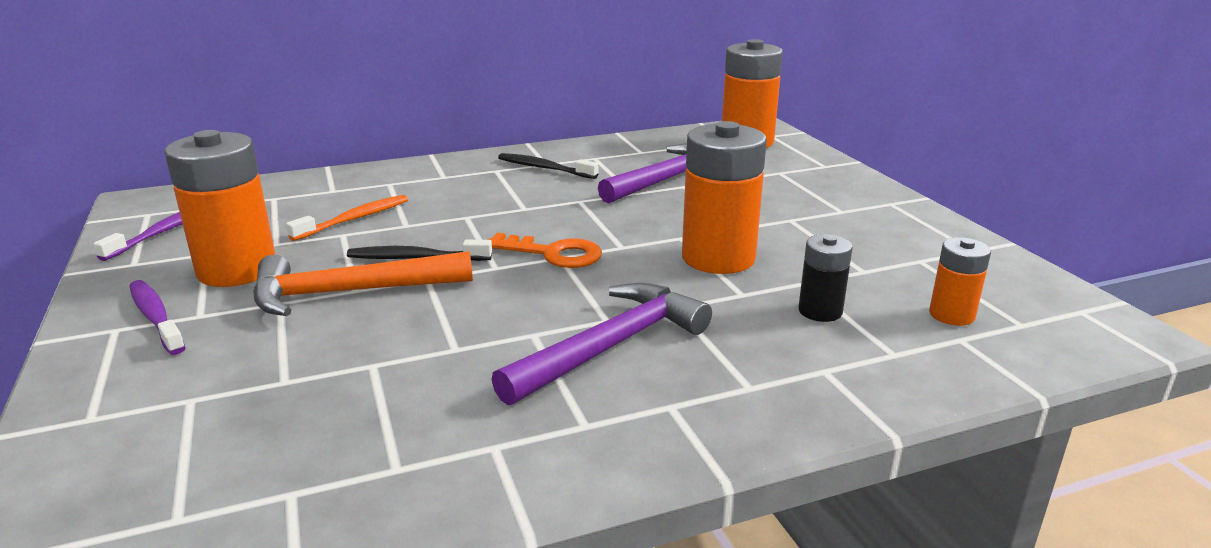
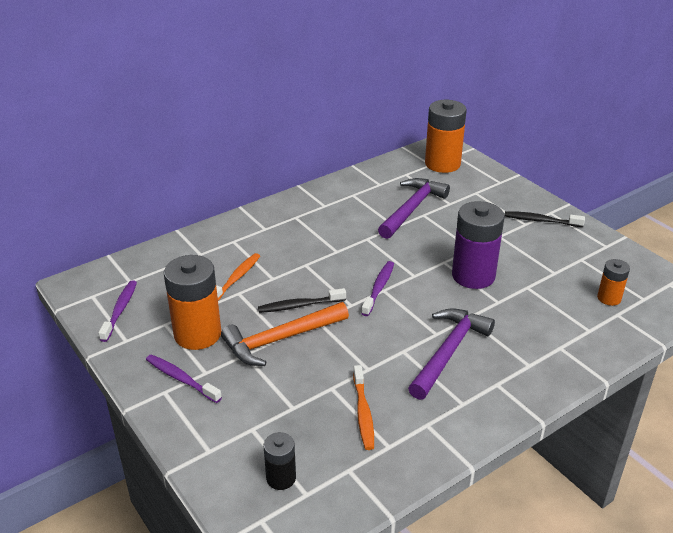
camera: 15 degrees left, 10 degrees up
(393, 408) = (363, 413): none -> orange toothbrush
(544, 168) = (326, 210): black toothbrush -> black toothbrush (541, 220)
(554, 254) = (379, 288): orange key -> purple toothbrush
(718, 258) = (473, 276): orange battery -> purple battery
(820, 311) = (543, 307): black battery -> black battery (281, 478)

